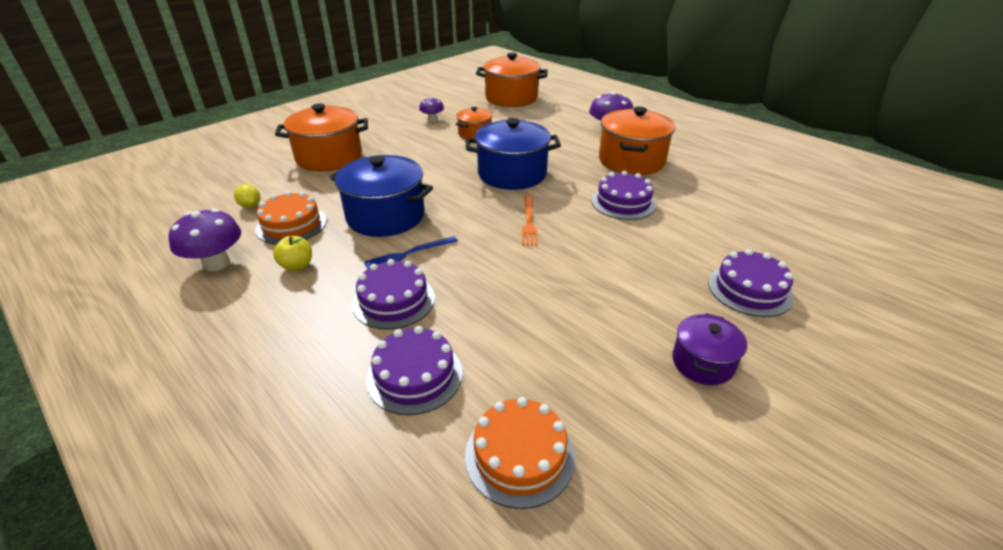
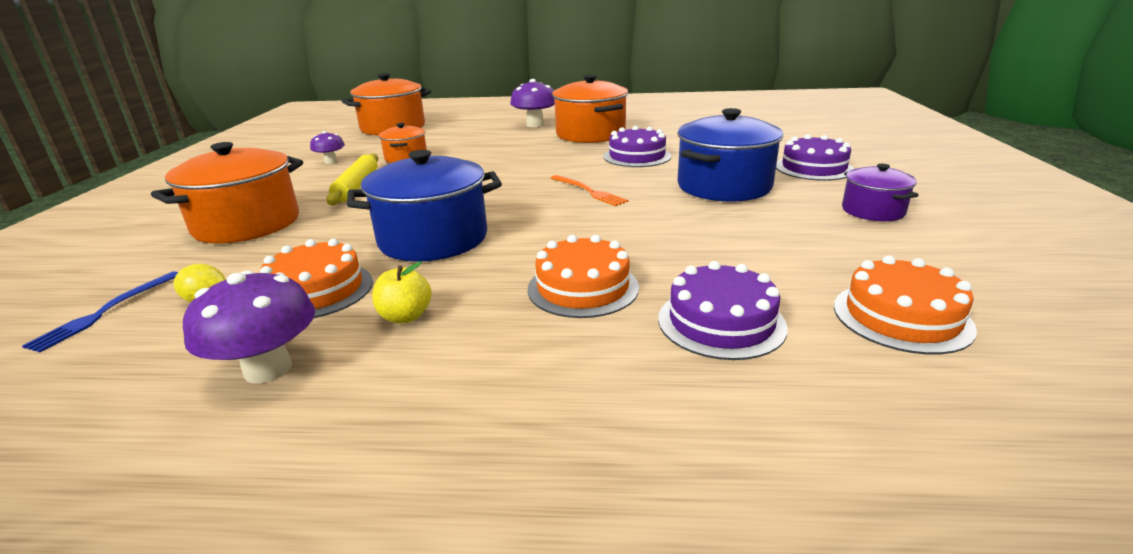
camera: 40 degrees left, 10 degrees down
(394, 300) = (583, 288): purple cake -> orange cake
(408, 254) = (522, 253): blue fork -> blue fork (105, 312)
(413, 150) = (356, 186): none -> yellow rolling pin
(512, 174) = (505, 170): blue pot -> blue pot (724, 186)

